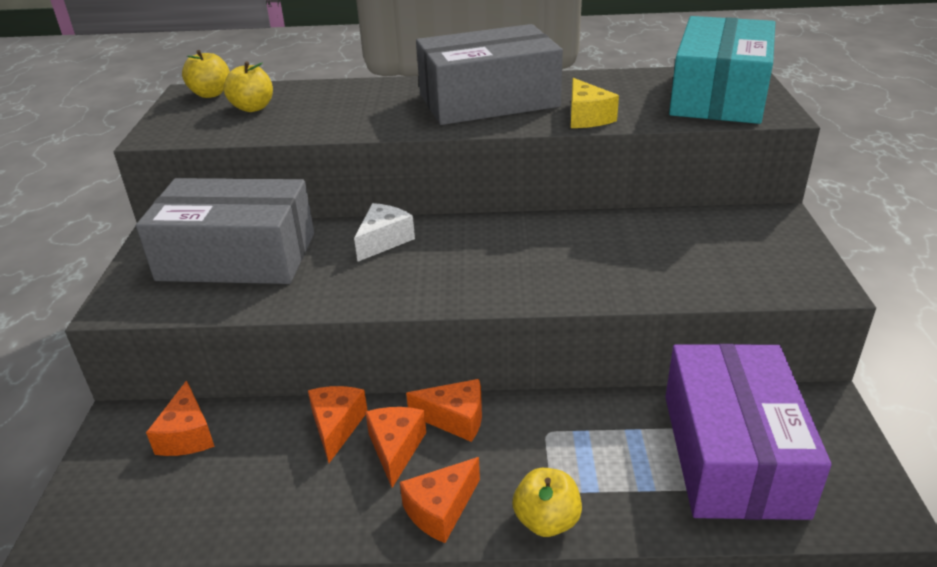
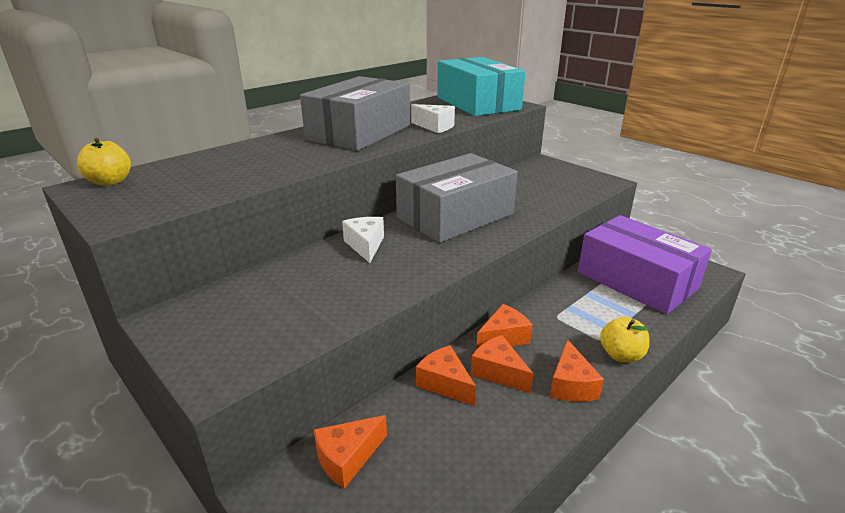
camera: 45 degrees left, 5 degrees down
(187, 435) = (347, 458): orange cheese -> orange cheese turned 105 degrees clockwise
(237, 256) = (269, 299): grey box -> grey box (455, 216)
(253, 108) = (178, 179): yellow apple -> none
(587, 117) = (435, 127): yellow cheese -> white cheese

